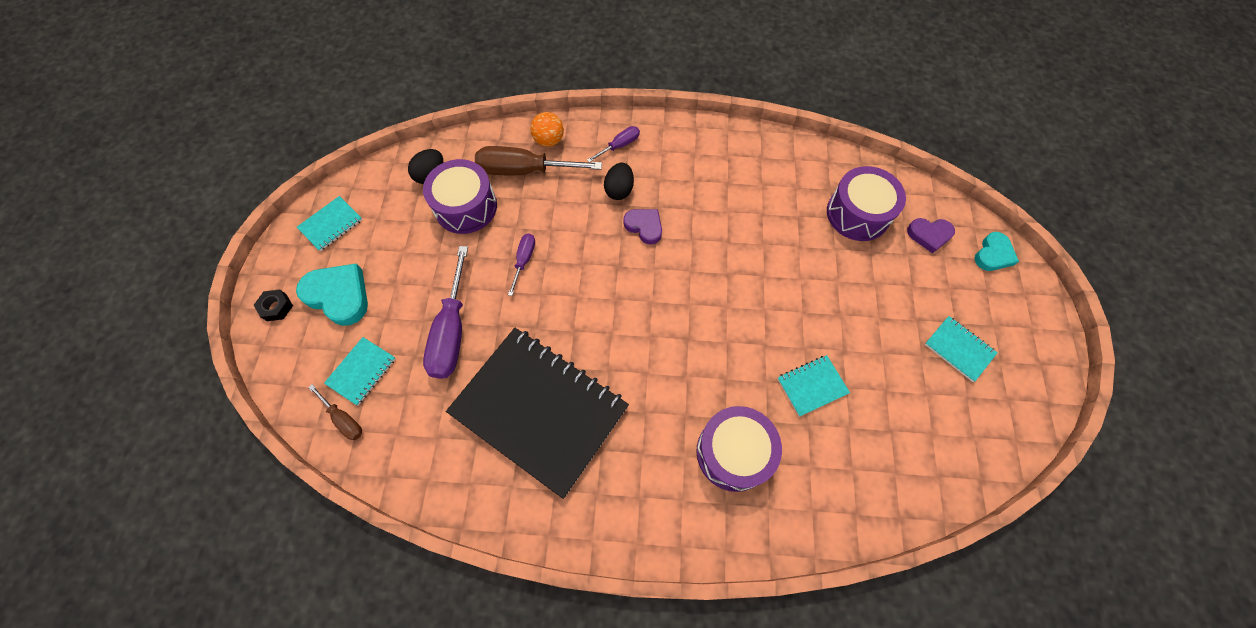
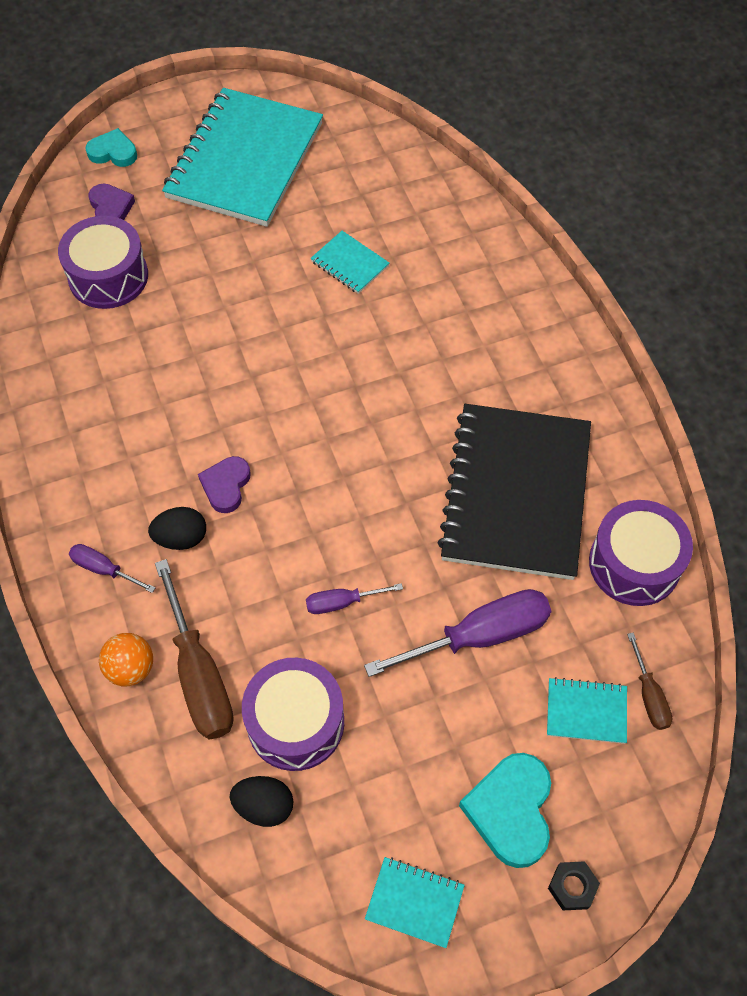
camera: 115 degrees left, 5 degrees down
(343, 419) = (649, 695): brown screwdriver -> brown screwdriver turned 150 degrees clockwise
(733, 452) = (456, 306): purple drum -> purple drum (634, 563)
(959, 349) = (245, 161): turquoise notebook -> turquoise notebook, size x2.46

